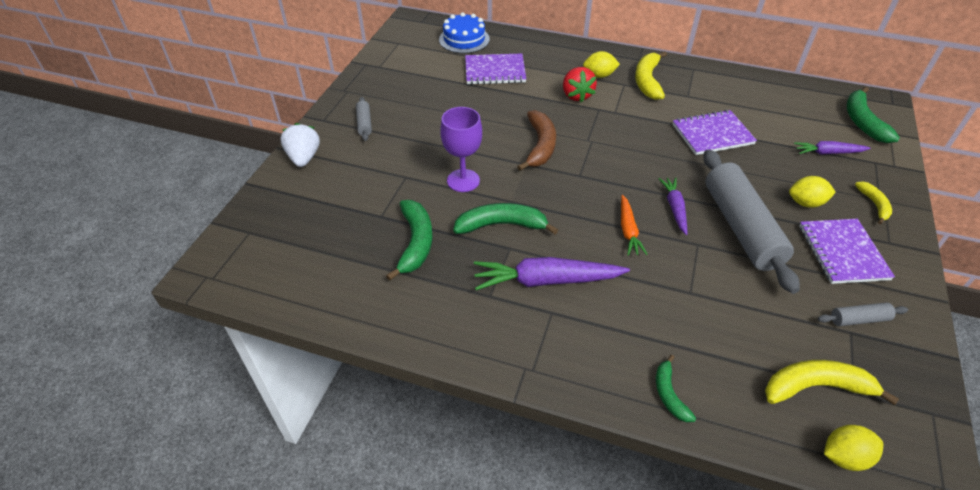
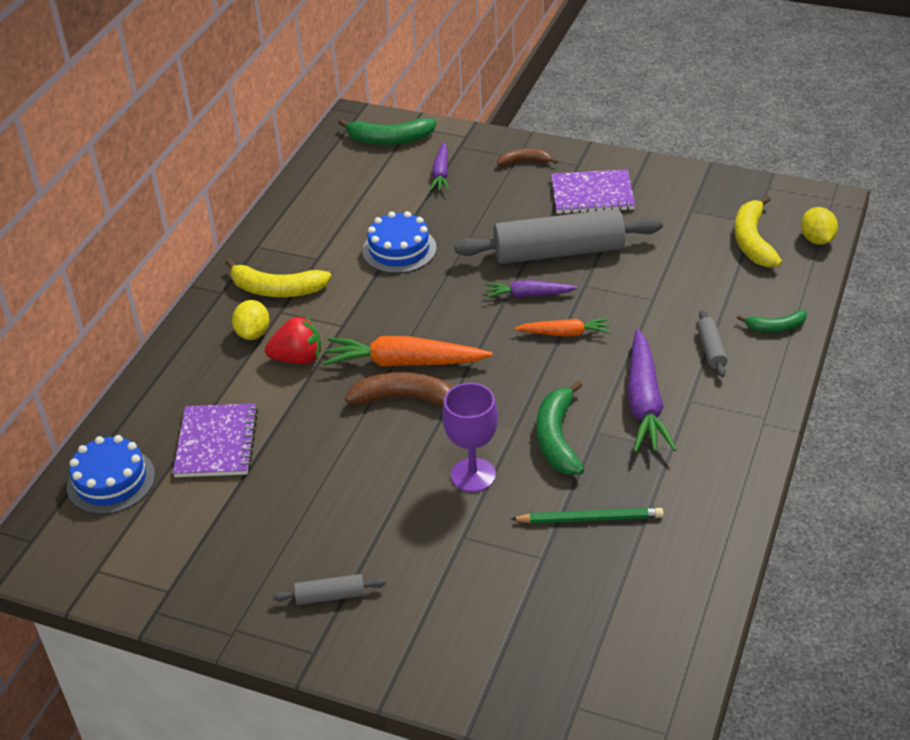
camera: 85 degrees left, 5 degrees down
(304, 158) = (410, 665): white strawberry -> none
(415, 243) = (590, 518): green banana -> green pencil
(579, 143) = (404, 363): none -> orange carrot
(712, 134) = (399, 249): purple notebook -> blue cake
(806, 203) = (521, 203): yellow lemon -> none
(859, 319) = (675, 203): grey rolling pin -> grey rolling pin (711, 349)
(874, 205) = (524, 162): yellow banana -> brown banana

